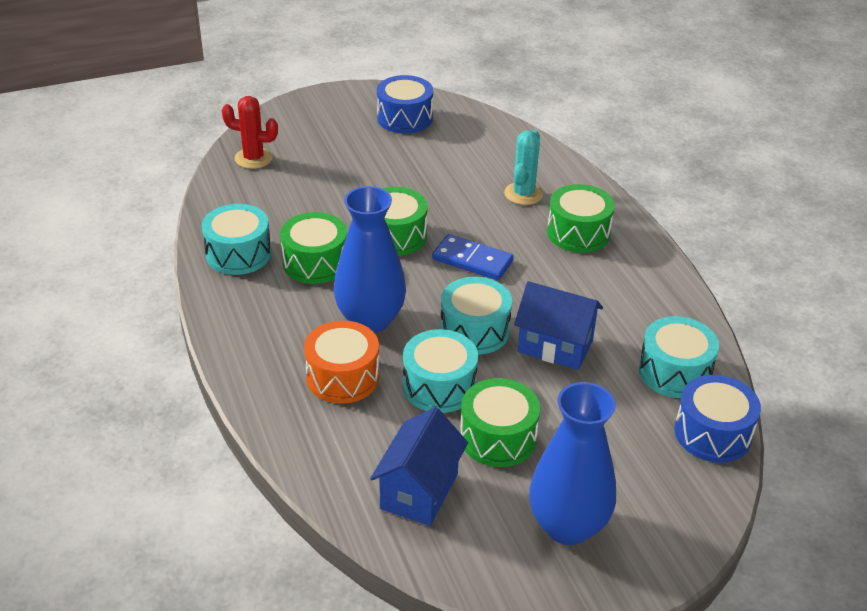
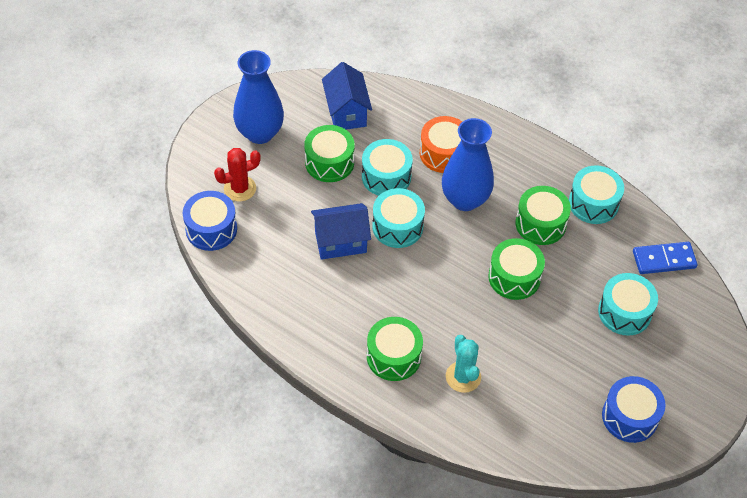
camera: 145 degrees right, 15 degrees up
(253, 158) = (685, 295): red cactus -> red cactus (240, 188)
(472, 260) = (445, 285): blue domino -> blue domino (664, 260)
(674, 372) = (256, 263): turquoise drum -> turquoise drum (624, 312)

